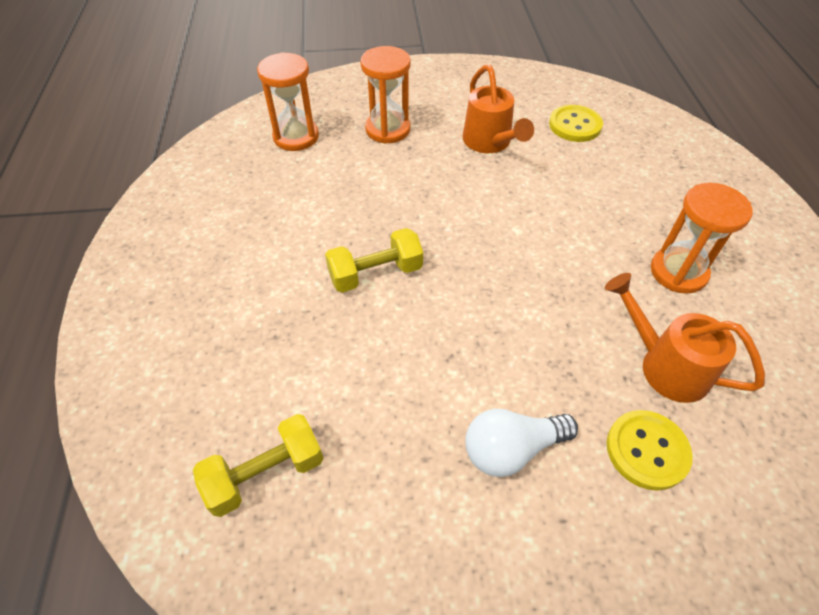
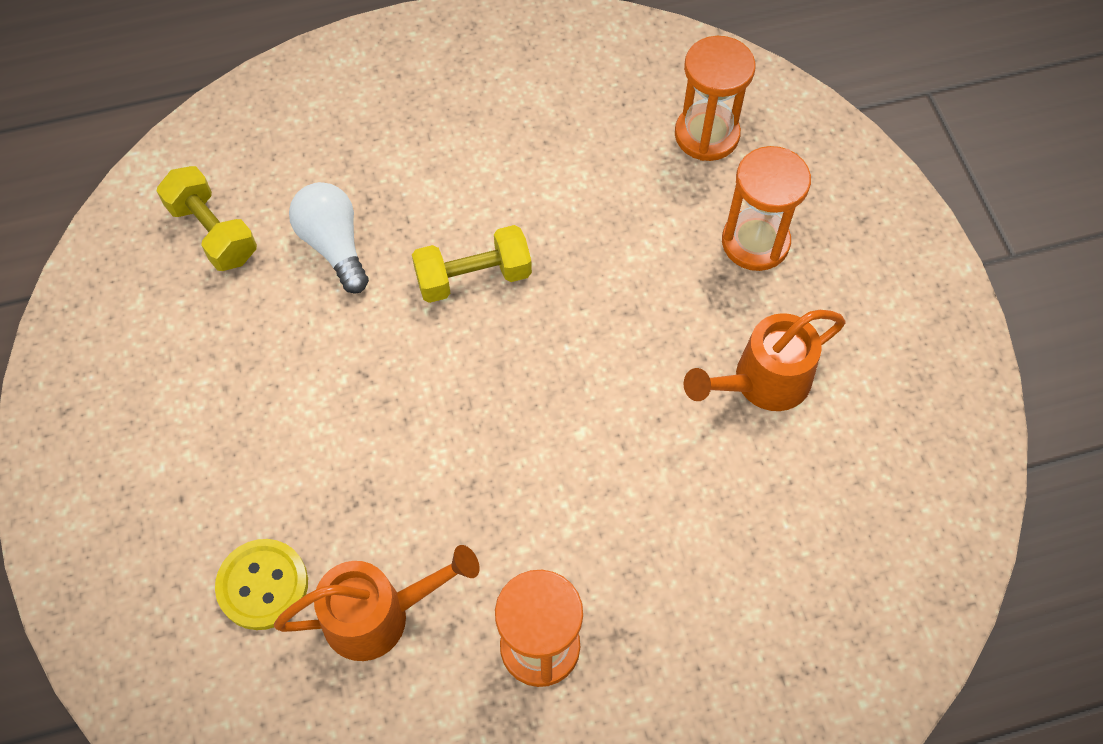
camera: 80 degrees right, 10 degrees up
(375, 273) = (473, 277): yellow dumbbell -> yellow dumbbell turned 75 degrees counterclockwise
(511, 449) = (254, 445): white light bulb -> white light bulb (334, 245)
(575, 125) = (845, 507): yellow button -> none
(665, 365) = (379, 615): orange watering can -> orange watering can turned 45 degrees clockwise

